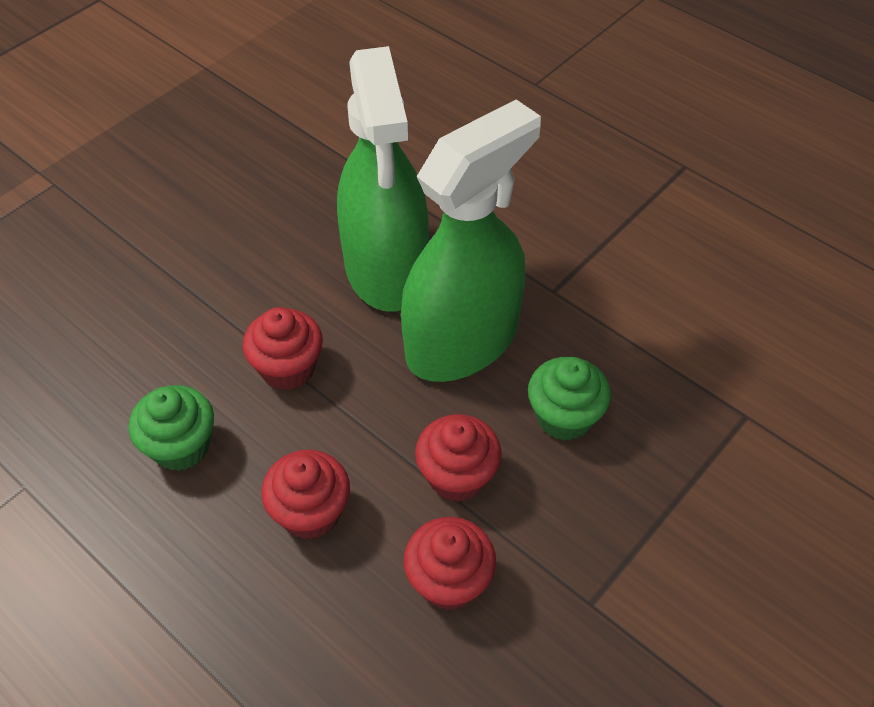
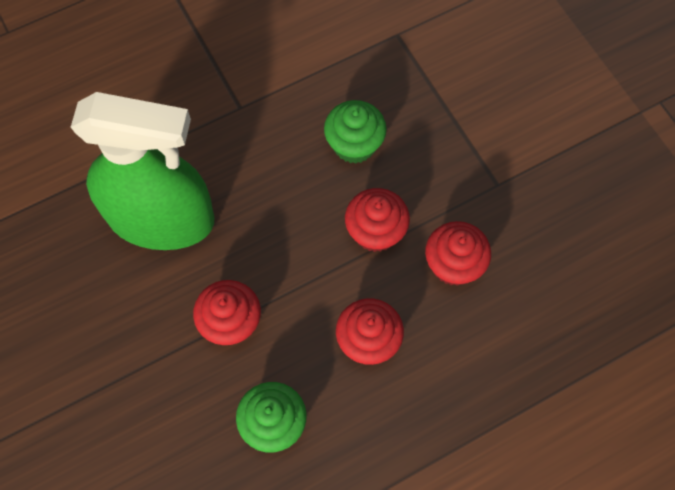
camera: 70 degrees left, 15 degrees up
(462, 340) = (259, 187): green spray bottle -> none

